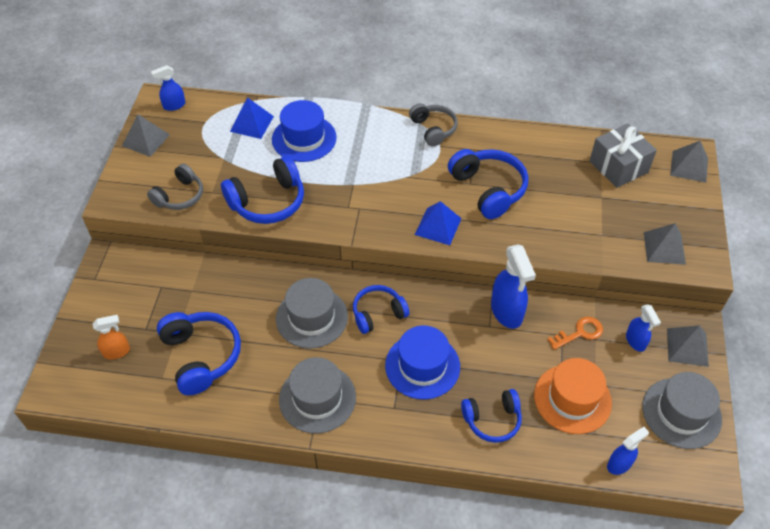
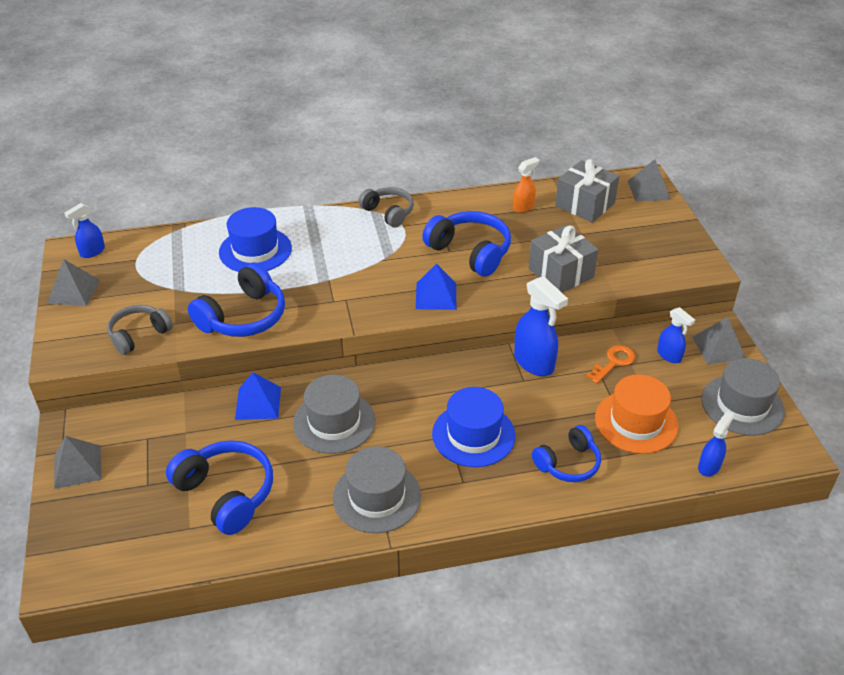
camera: 20 degrees left, 10 degrees down
(117, 352) = (123, 517): orange spray bottle -> orange spray bottle (523, 207)
(179, 196) = (139, 335): grey headphones -> grey headphones turned 150 degrees counterclockwise
(252, 124) = (190, 249): blue pyramid -> blue pyramid (258, 403)
(378, 314) = (404, 399): blue headphones -> none
(561, 233) = (560, 273): none -> grey gift
(664, 248) = (662, 262): grey pyramid -> grey pyramid (77, 467)

